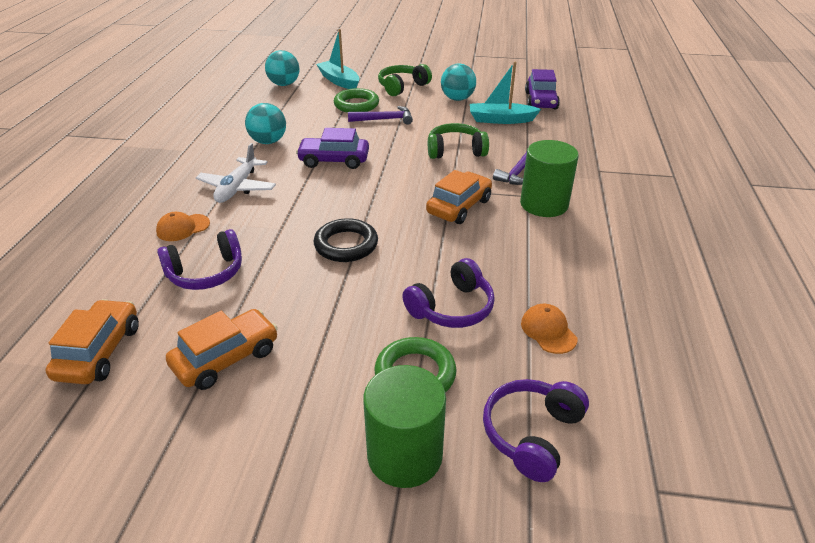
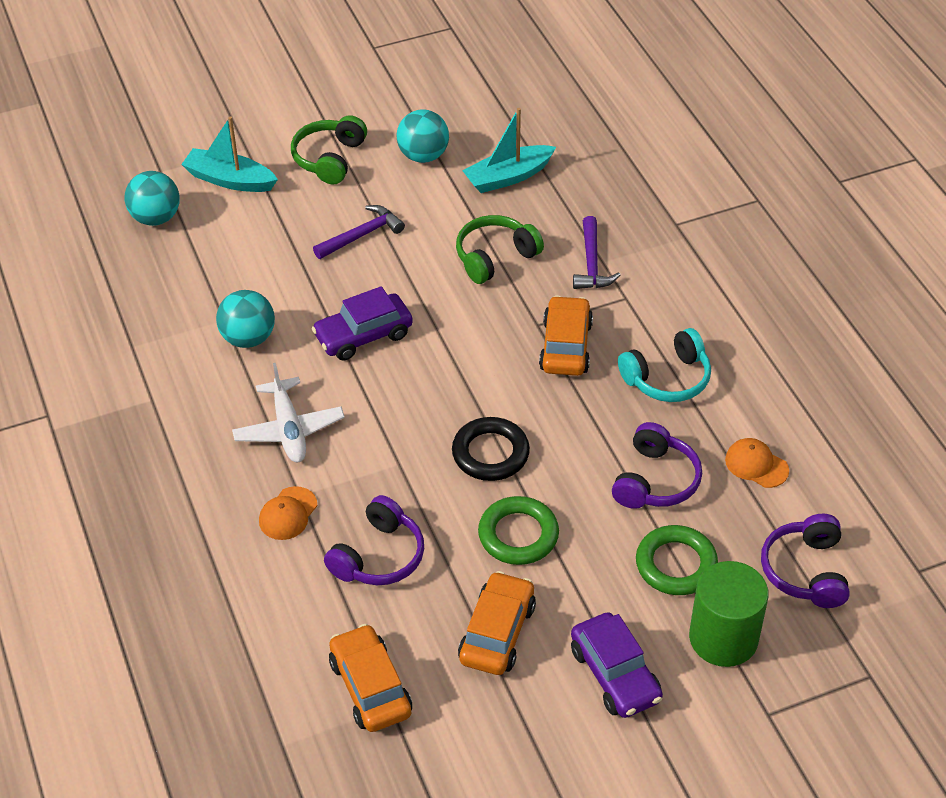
camera: 30 degrees left, 10 degrees up
(356, 105) = (299, 221): green ring -> green ring (518, 535)
(519, 249) = (667, 378): none -> turquoise headphones
(540, 101) = (531, 118): purple car -> purple car (615, 674)
(544, 204) = (651, 303): green cylinder -> none

